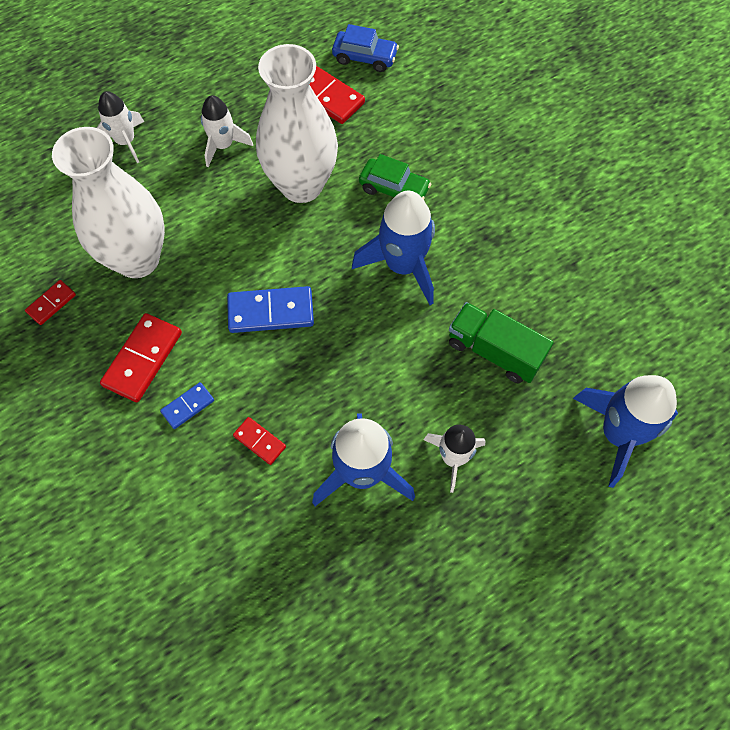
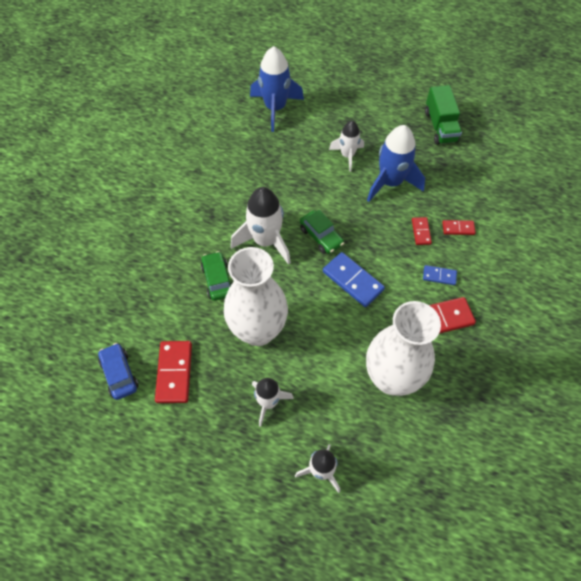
camera: 130 degrees left, 5 degrees down
(51, 303) = (464, 399): red domino -> red domino (458, 228)
(356, 325) = (321, 236): none -> green car
(403, 265) = (265, 241): blue rocket -> white rocket
(494, 351) = (278, 172): green truck -> green truck (440, 126)

